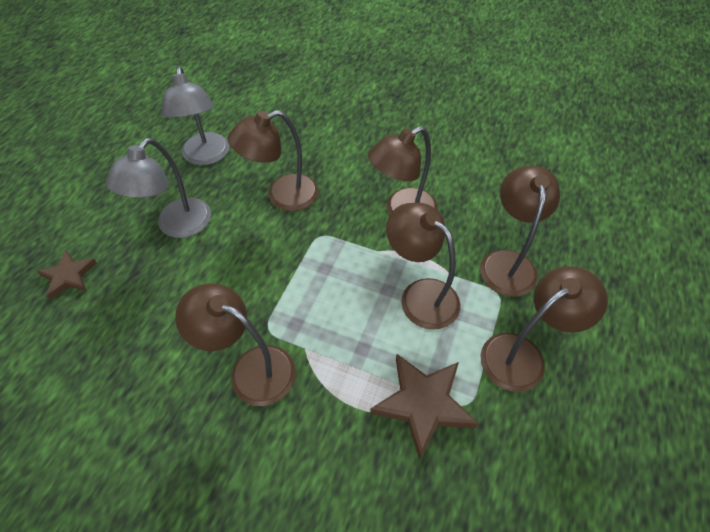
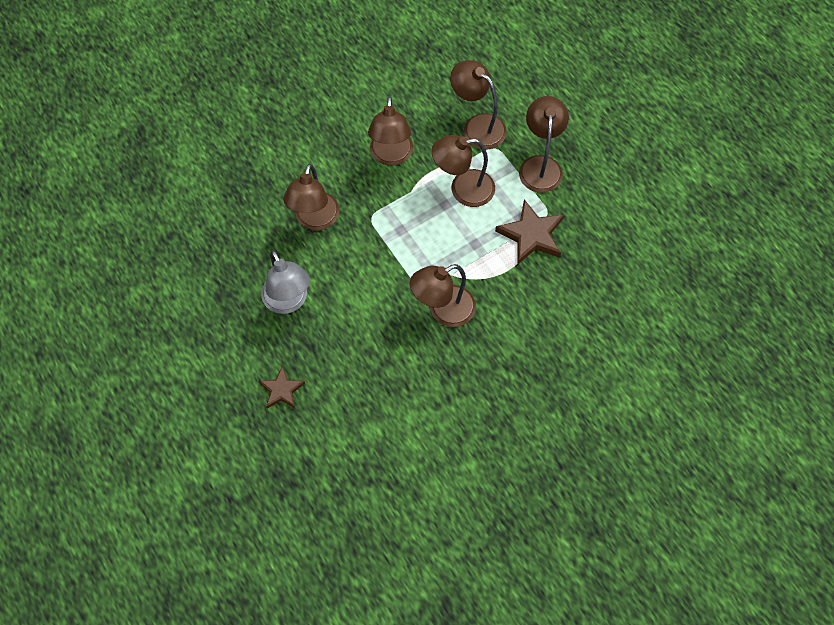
camera: 55 degrees left, 10 degrees up
(206, 156) = (228, 249): grey lamp -> none

